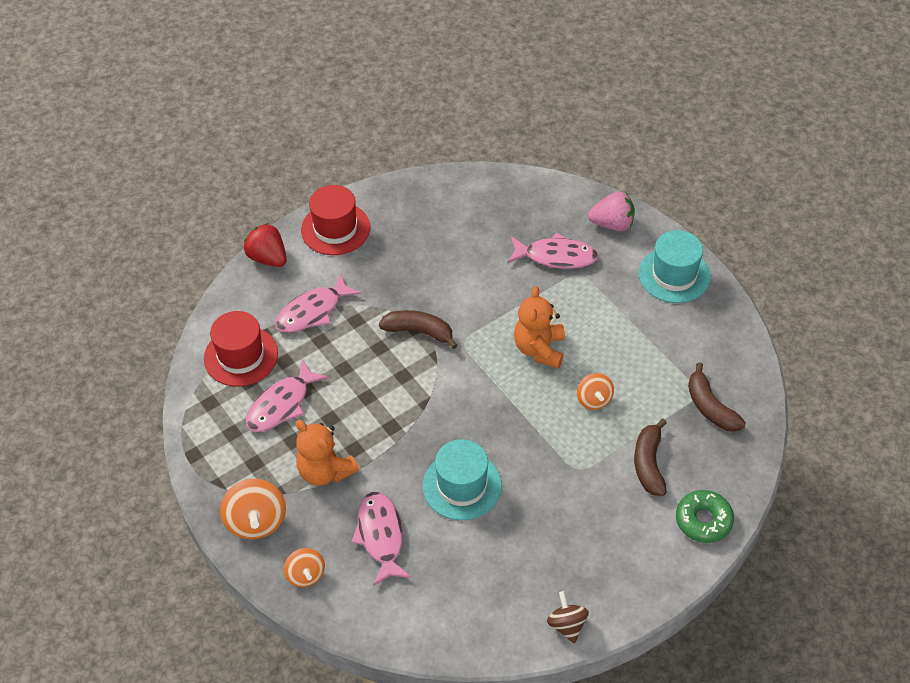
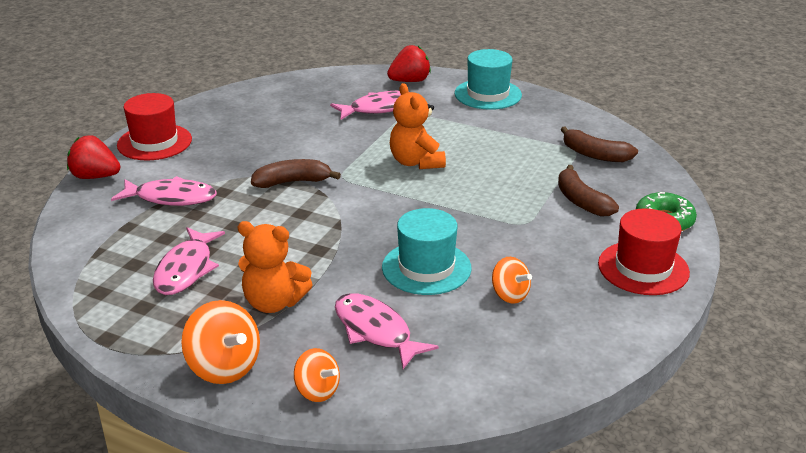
camera: 30 degrees left, 20 degrees down
(241, 356) = (113, 249): red hat -> red hat (643, 268)
(313, 311) = (171, 198): pink fish -> pink fish turned 105 degrees counterclockwise
(567, 625) = (623, 330): brown spinning top -> none
(594, 400) = (494, 178): orange spinning top -> orange spinning top (509, 295)
(612, 224) = (409, 81): pink strawberry -> red strawberry

